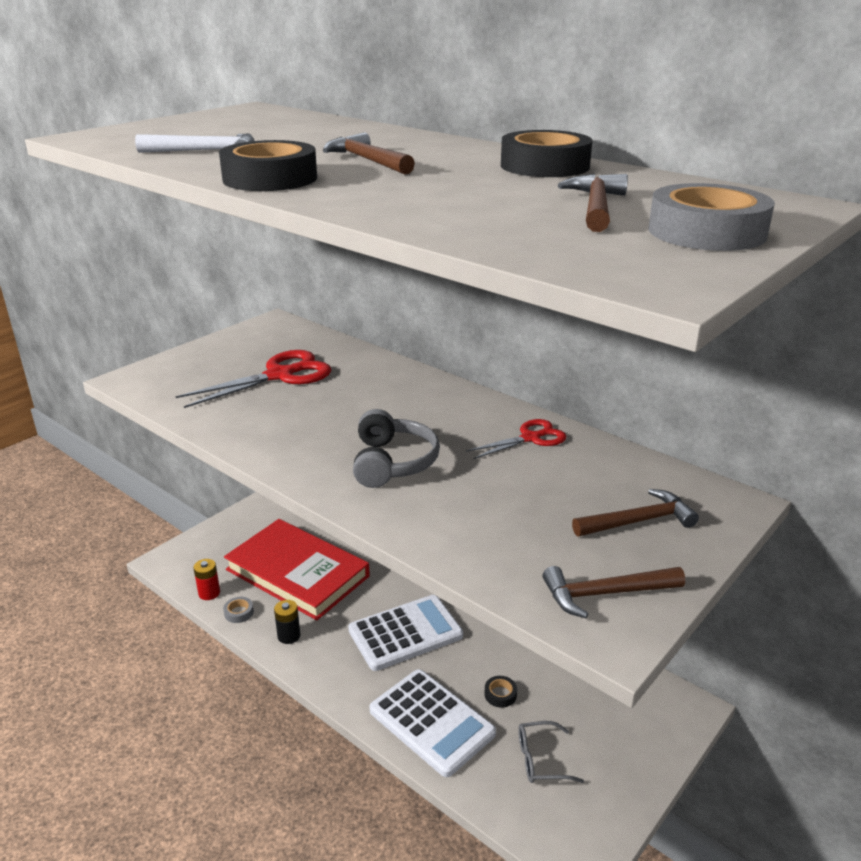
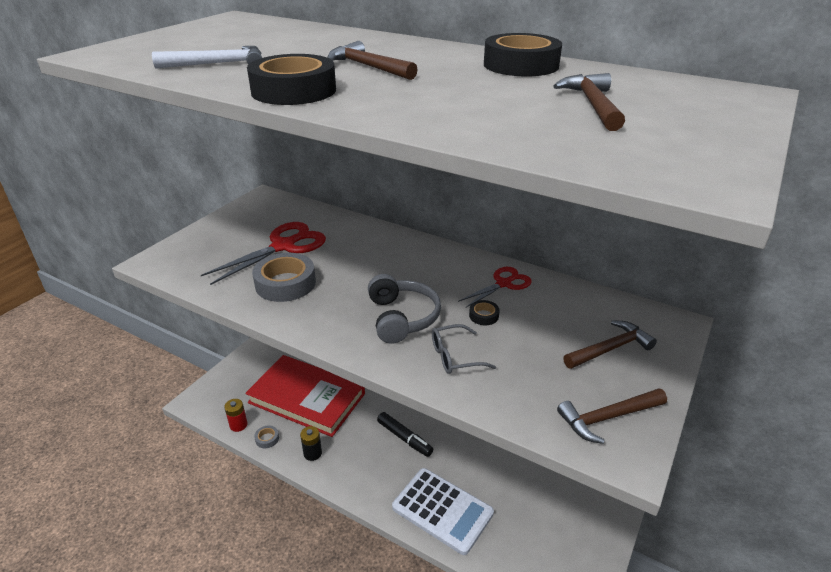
camera: 10 degrees left, 5 degrees up
(405, 633) = (404, 438): white calculator -> black marker
(500, 694) = (488, 479): black tape -> black tape (483, 316)
(540, 760) = (531, 529): grey glasses -> grey glasses (454, 356)
(706, 232) = (700, 125): grey tape -> grey tape (285, 283)

